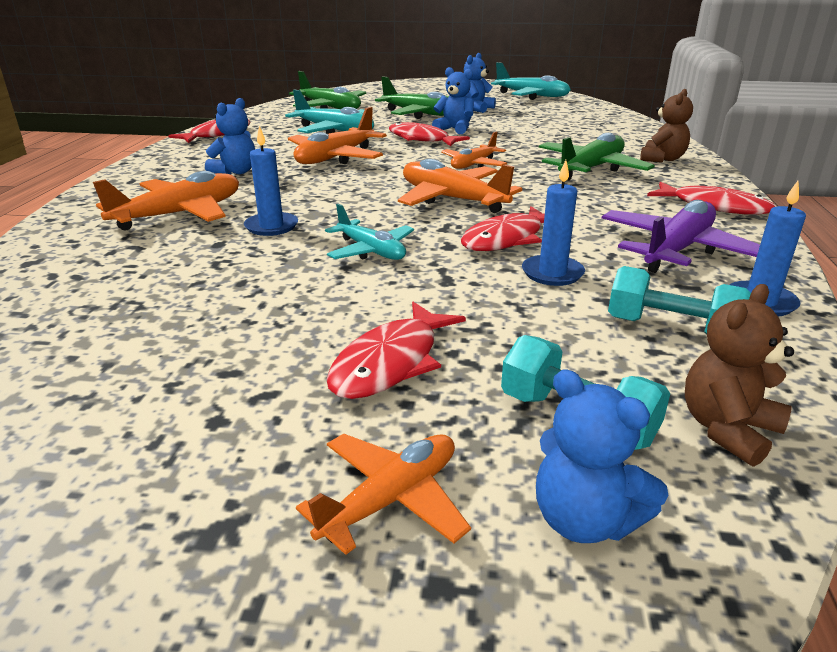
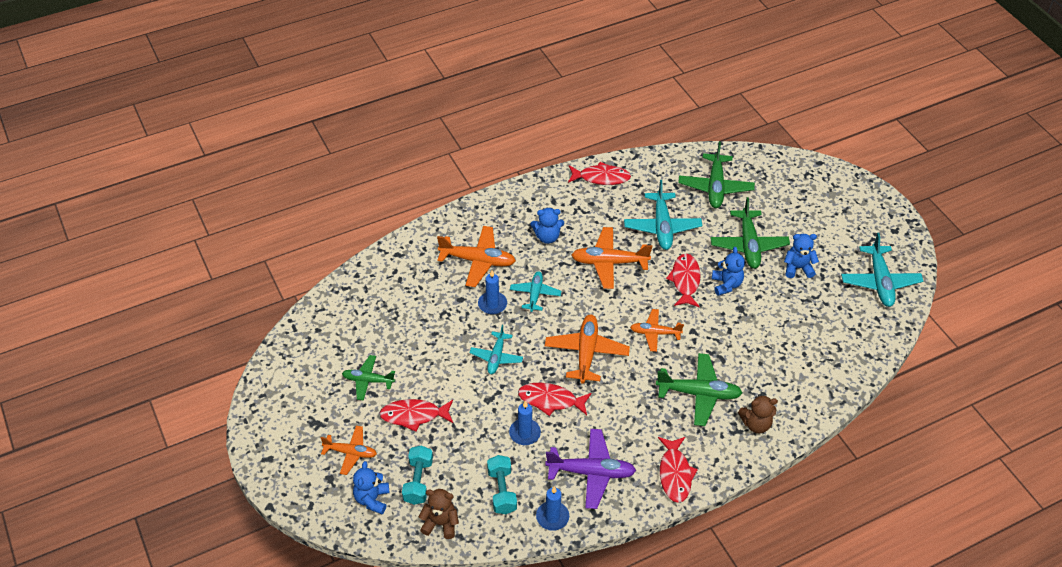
camera: 55 degrees right, 20 degrees up
(223, 388) = (368, 380): none -> green plane
(307, 200) = (535, 294): none -> turquoise plane

